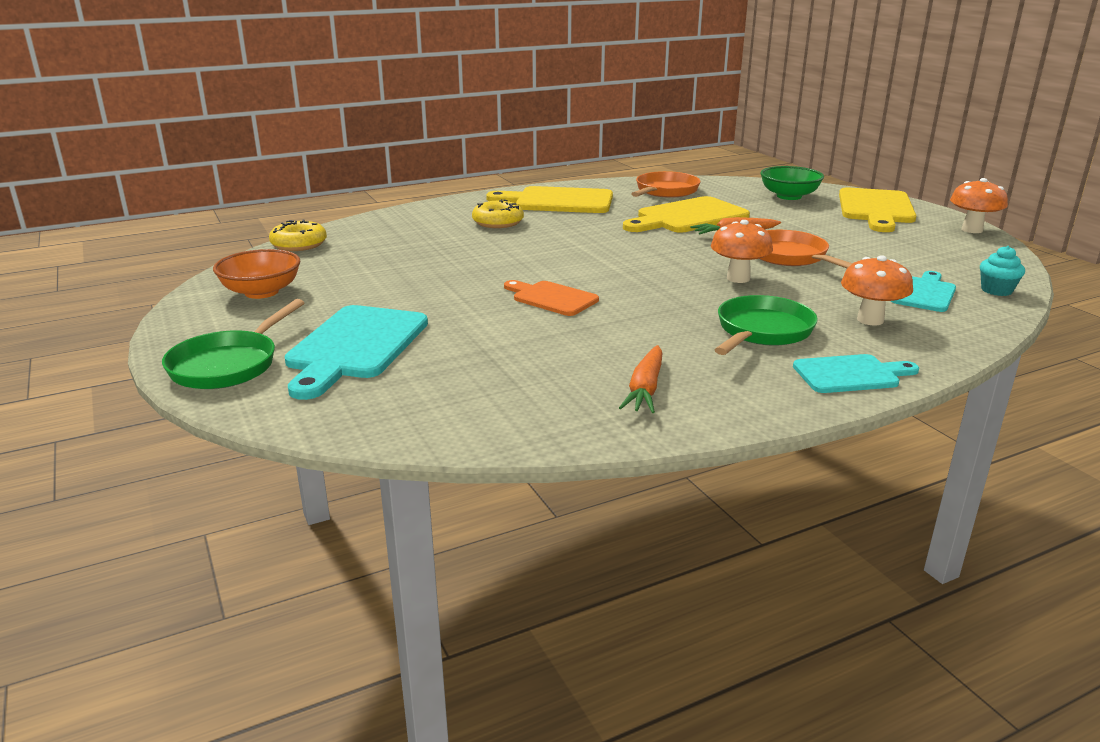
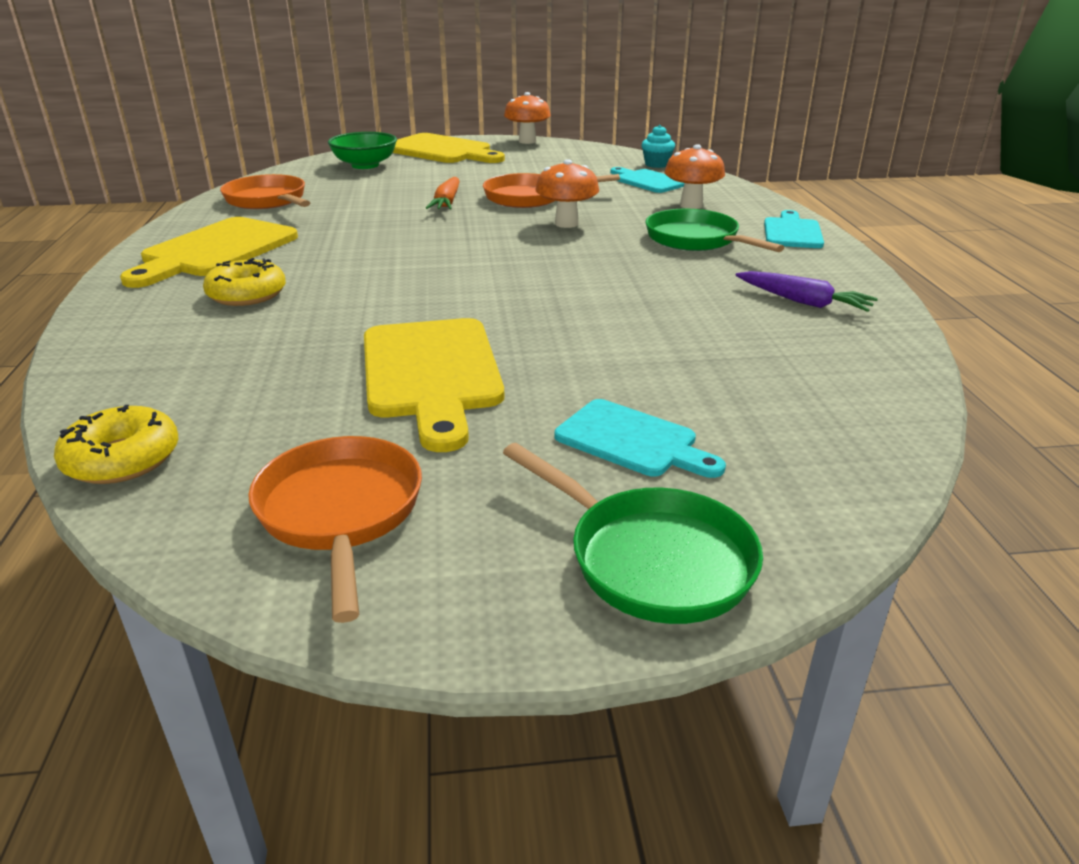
camera: 70 degrees left, 5 degrees up
(261, 292) = (341, 513): orange bowl -> orange pan
(355, 346) = (632, 440): turquoise cutting board -> turquoise cutting board, size x0.60
(551, 298) = (553, 305): orange cutting board -> none
(645, 389) = (803, 302): orange carrot -> purple carrot
(688, 217) = (371, 208): yellow cutting board -> yellow cutting board (432, 373)

